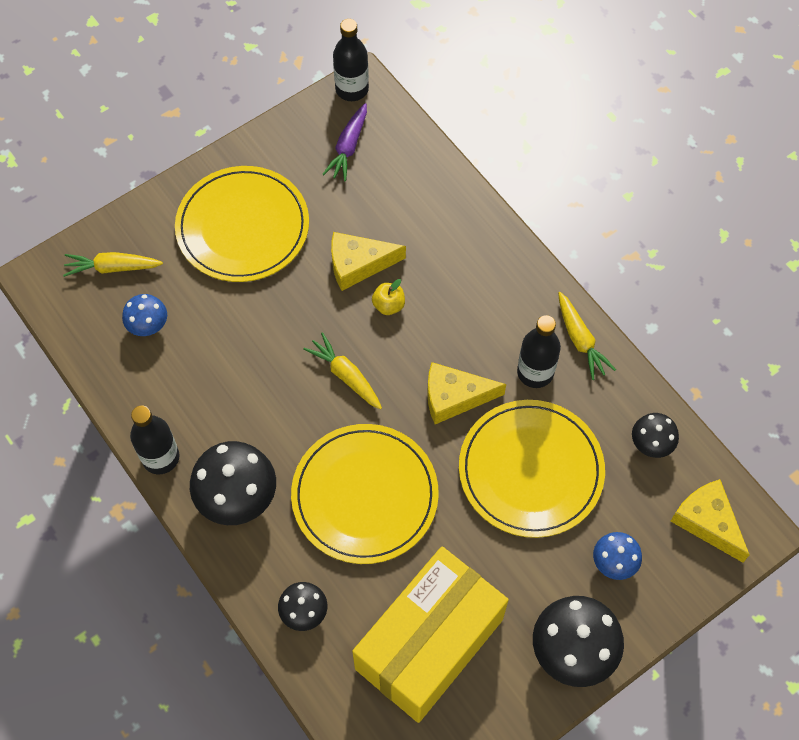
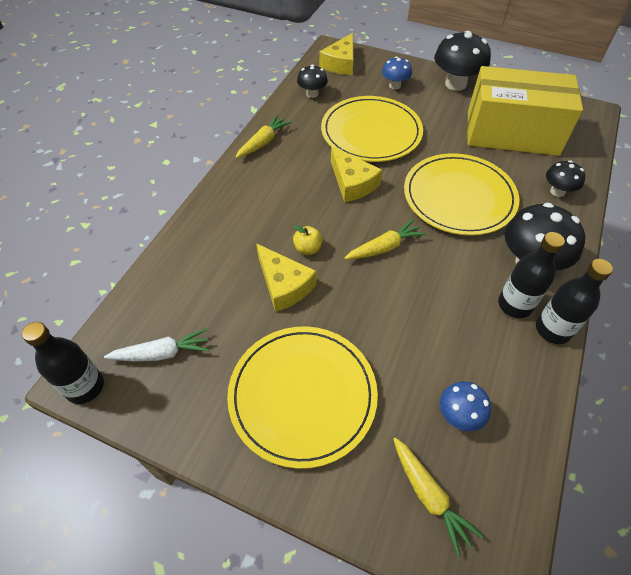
camera: 120 degrees left, 10 degrees down
(345, 375) = (385, 247): yellow carrot -> yellow carrot turned 135 degrees counterclockwise
(348, 148) = (163, 353): purple carrot -> white carrot
(535, 372) = (303, 153): black bottle -> black bottle (514, 305)

